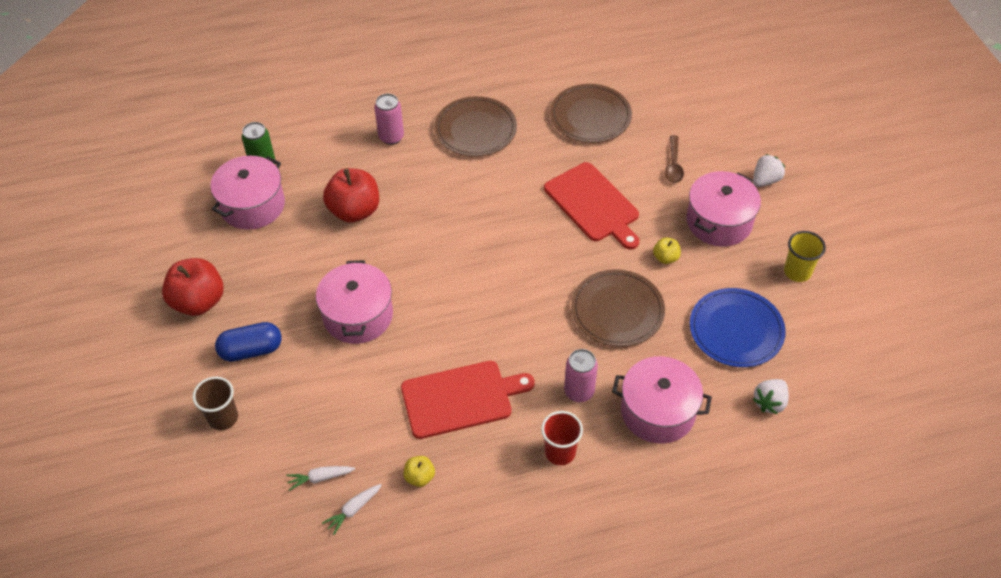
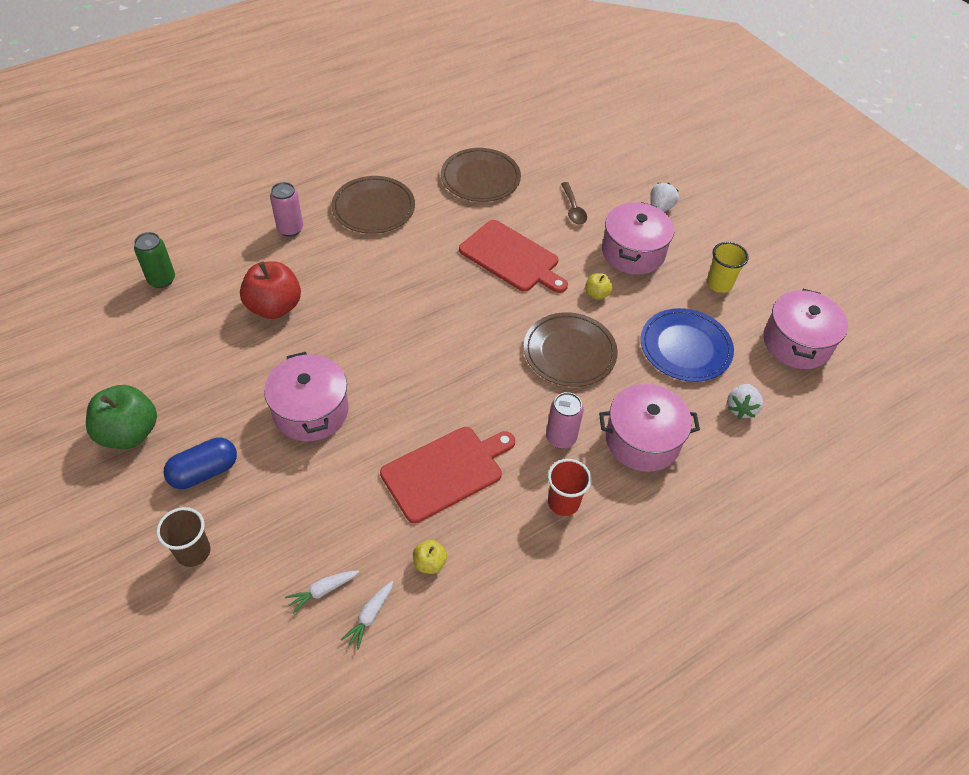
camera: 20 degrees left, 0 degrees up
(198, 301) = (129, 433): red apple -> green apple
(252, 205) = (161, 321): pink pot -> pink pot (796, 343)

